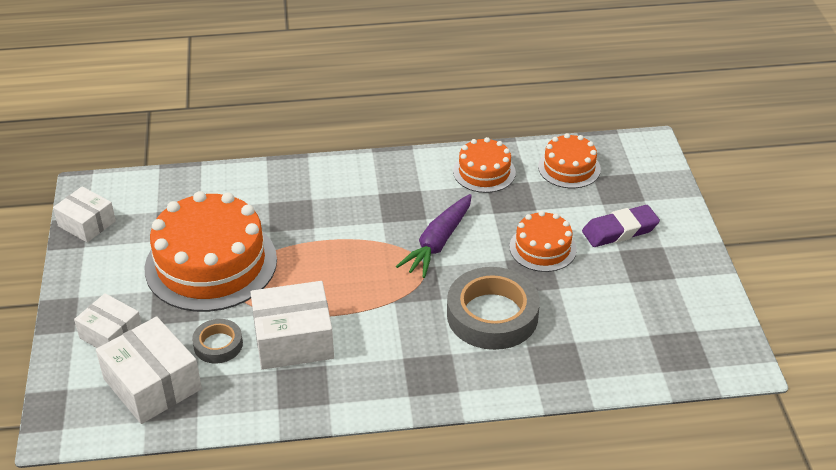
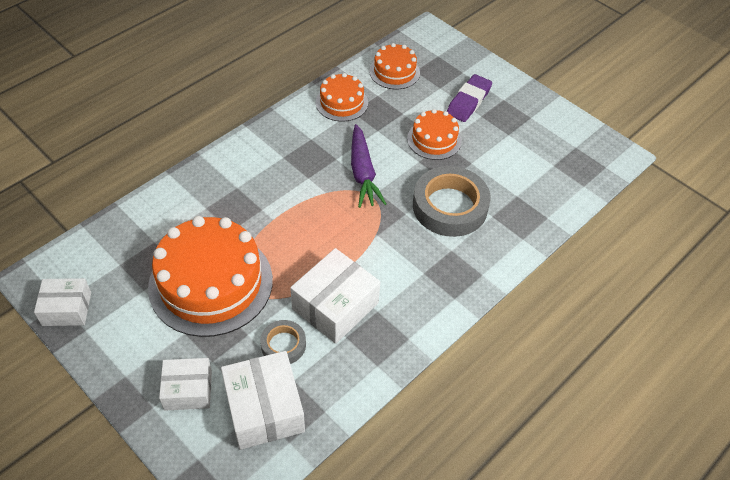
camera: 40 degrees left, 10 degrees up
(152, 384) = (264, 409): white box -> white box turned 60 degrees clockwise

